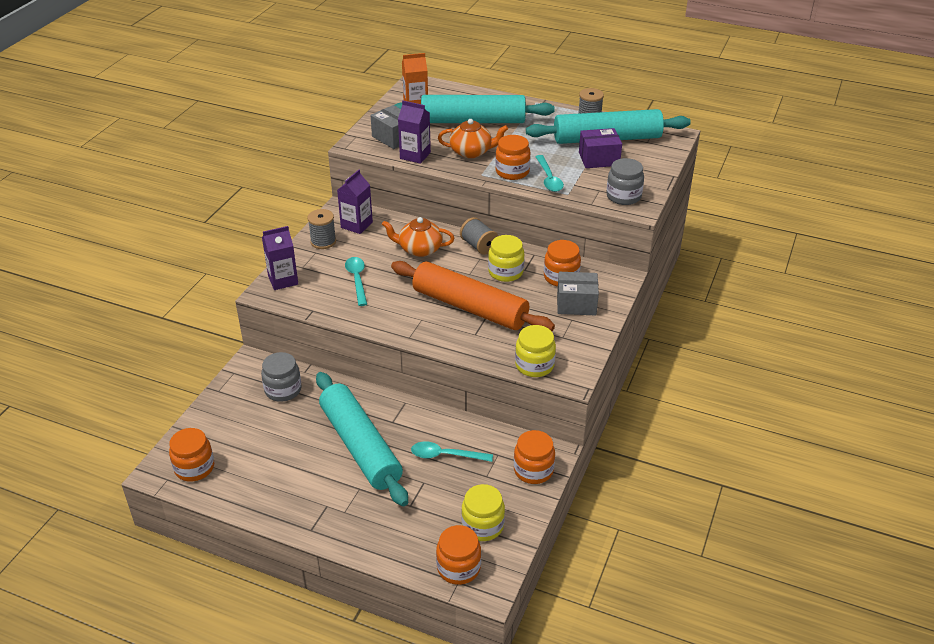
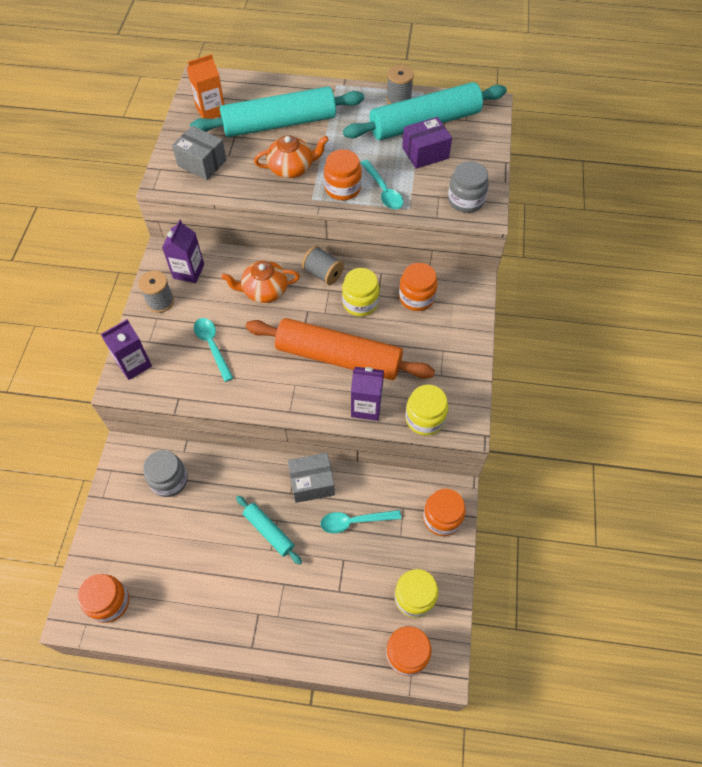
camera: 15 degrees left, 20 degrees up
(360, 446) = (269, 531): turquoise rolling pin -> turquoise rolling pin, size x0.48
(415, 155) = (233, 185): purple carton -> purple carton (366, 407)
(576, 304) = (441, 329): grey box -> grey box (312, 483)

